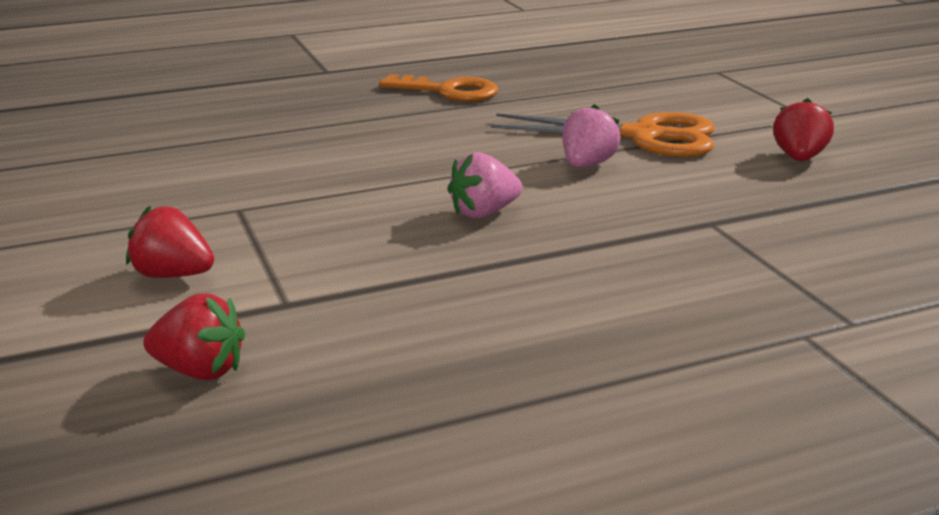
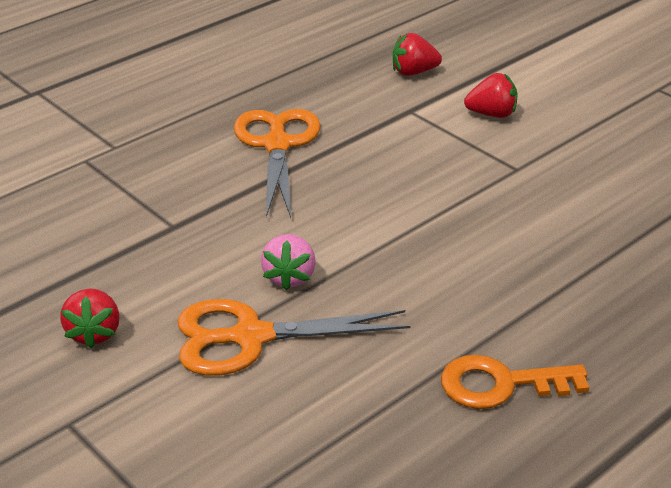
camera: 160 degrees right, 10 degrees up
(483, 213) = (343, 201): pink strawberry -> none
(532, 290) = (277, 145): none -> orange scissors

